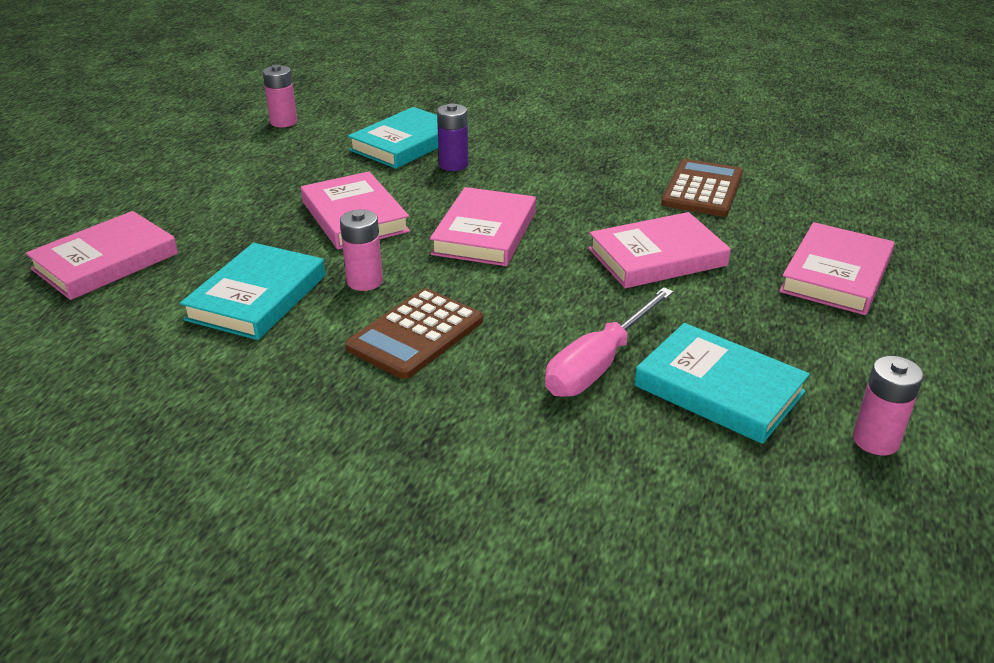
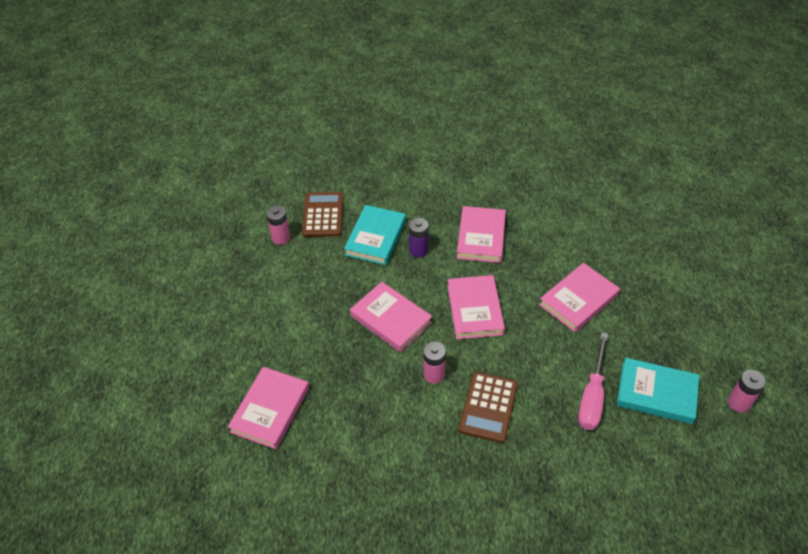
camera: 20 degrees left, 15 degrees up
(257, 297) = (383, 408): turquoise book -> none
(702, 189) = (573, 230): brown calculator -> brown calculator (323, 215)
(835, 275) = (673, 285): pink book -> pink book (481, 237)

